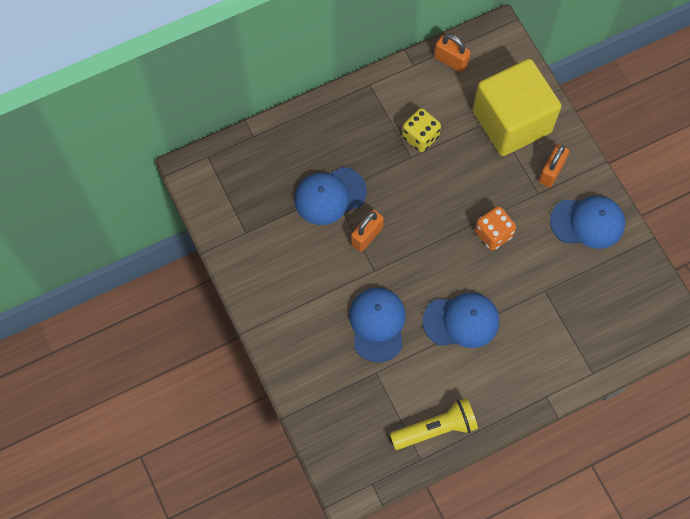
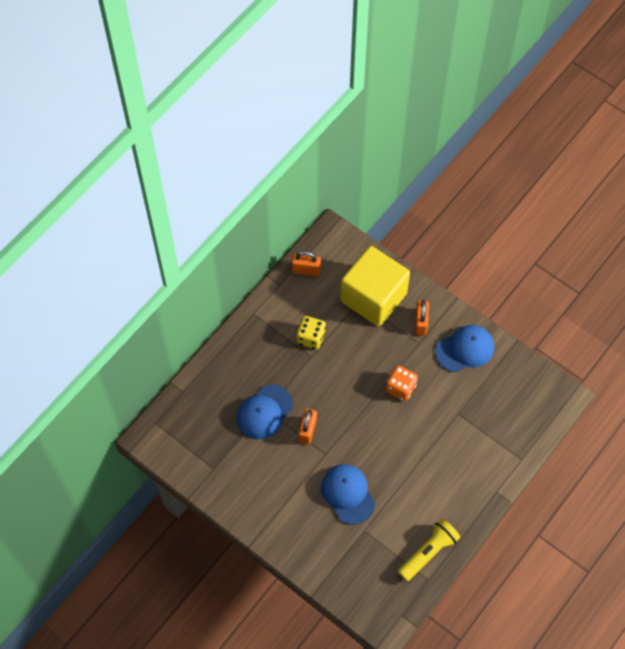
camera: 25 degrees left, 5 degrees down
(461, 321) = (408, 463): blue cap -> none

